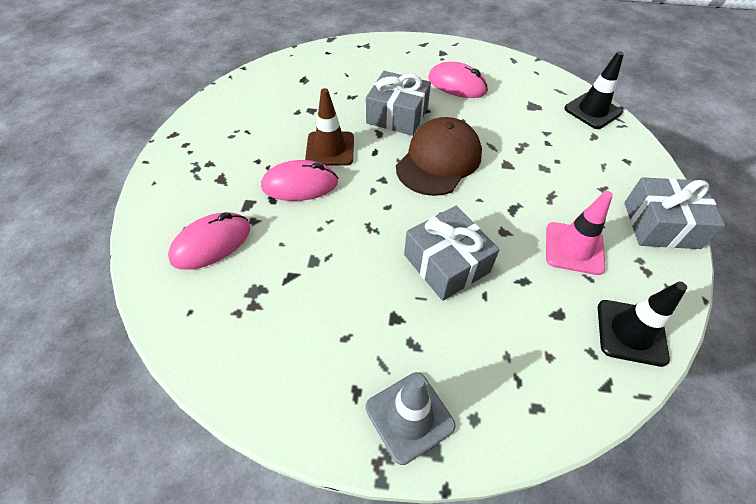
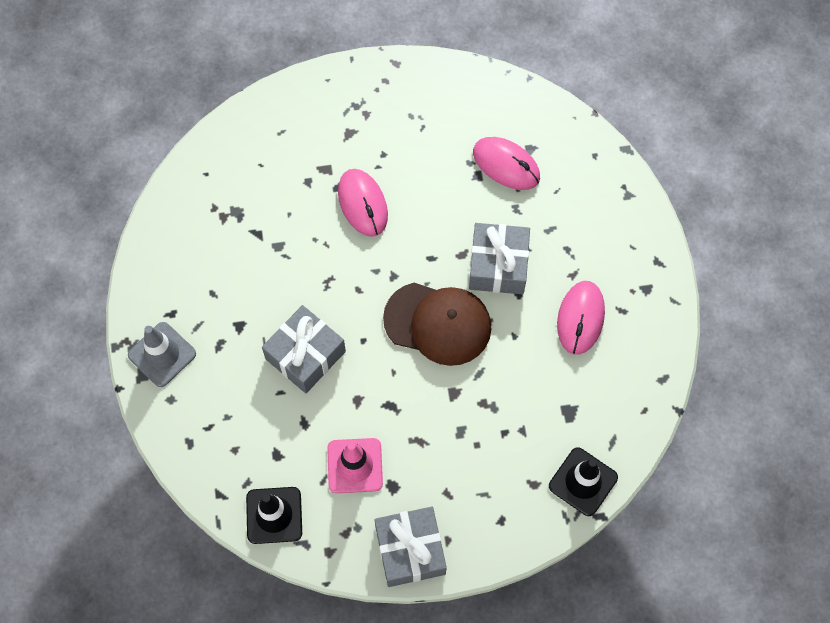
camera: 75 degrees right, 15 degrees up
(211, 243) = (273, 159): pink mouse -> pink mouse (506, 165)
(330, 149) = (421, 214): brown traffic cone -> none

